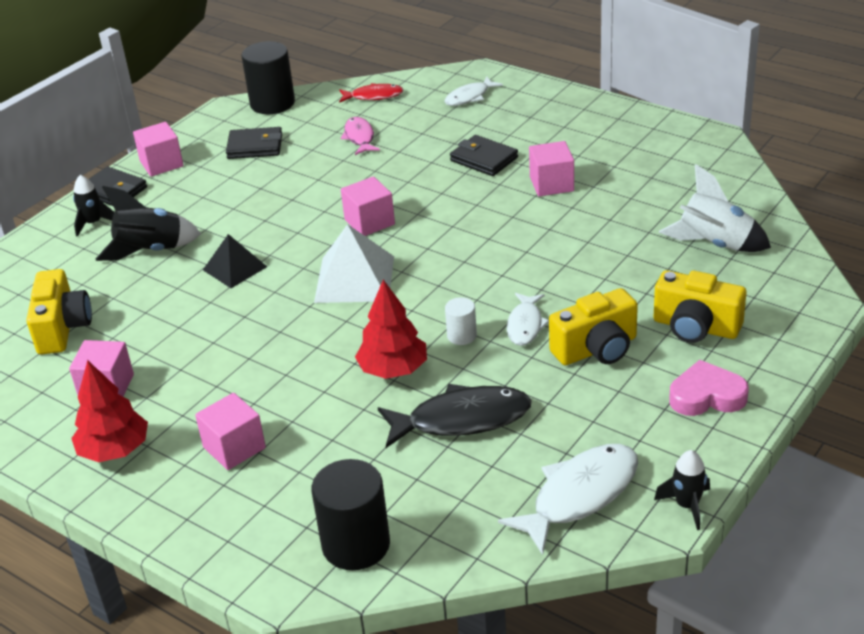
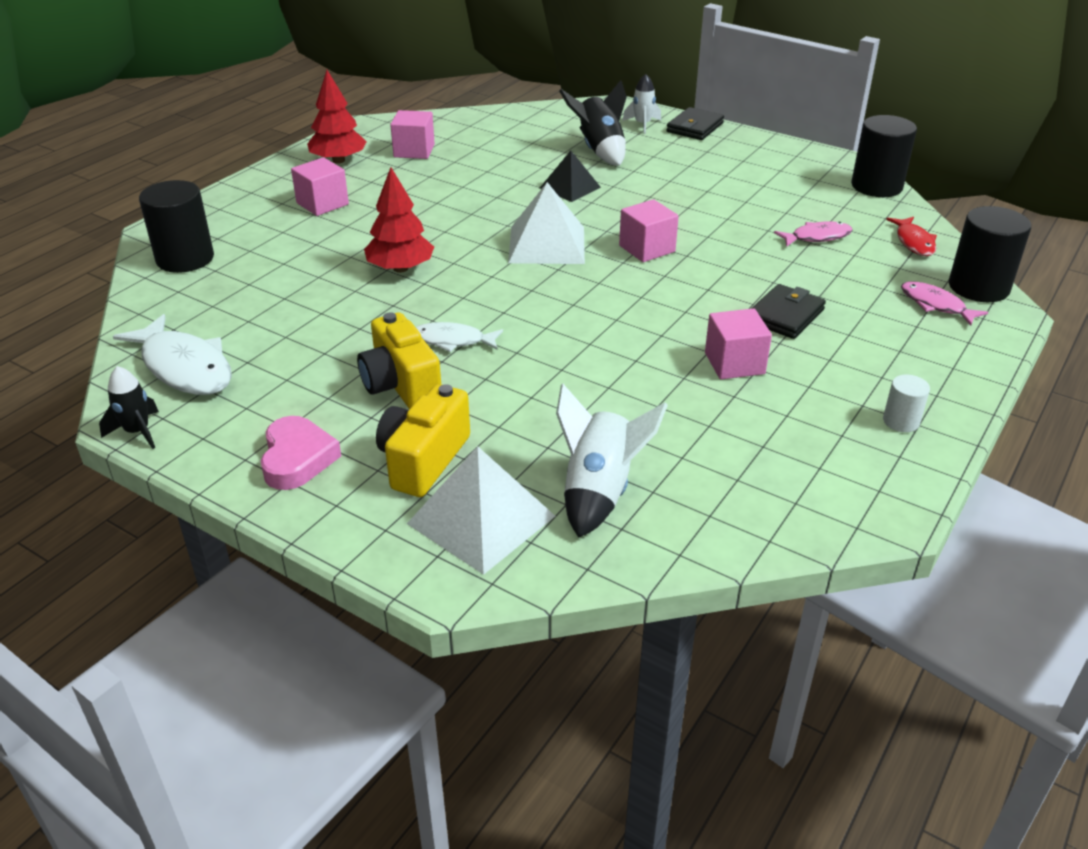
camera: 85 degrees right, 0 degrees up
(63, 328) = (493, 128): yellow camera -> none
(93, 223) = (642, 124): black rocket -> white rocket
(161, 164) = (744, 143): pink cube -> none
(255, 146) = (785, 183): black wallet -> none
(445, 78) = (978, 287): none -> black cylinder
(462, 336) = (443, 303): white cylinder -> white cylinder (901, 421)
(462, 419) = (317, 304): black fish -> none
(469, 97) = (935, 305): white fish -> pink fish
(757, 294) = (481, 520): none -> white pyramid

